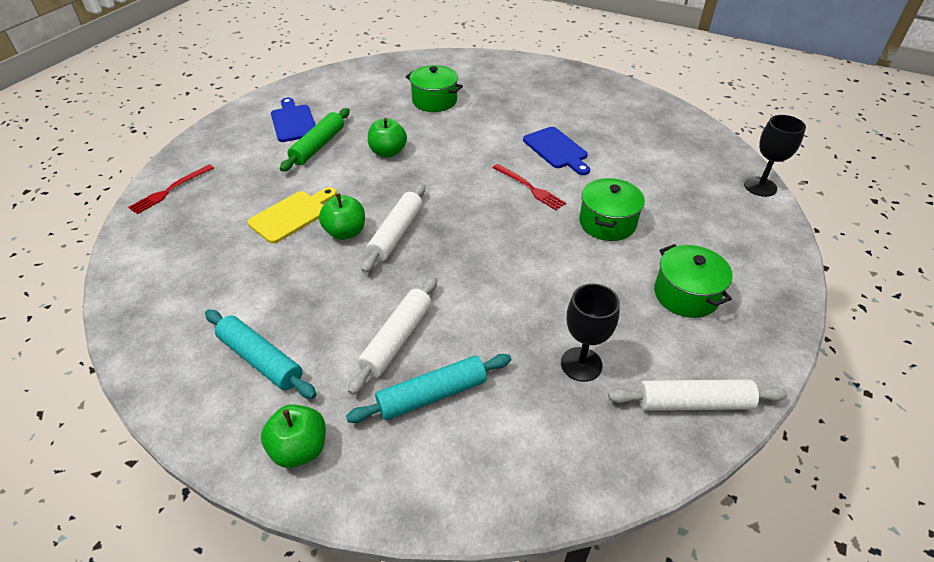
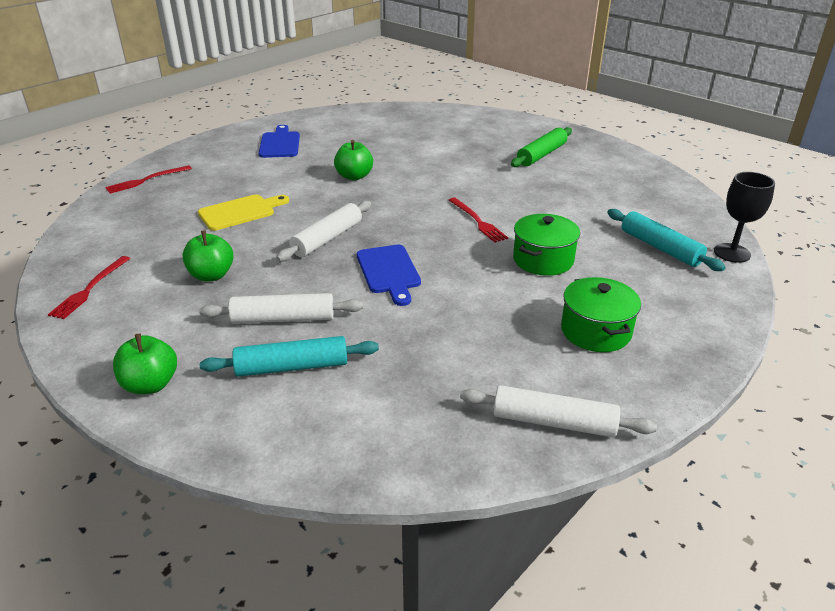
camera: 15 degrees right, 10 degrees down
(175, 343) = (90, 289): none -> red fork
(261, 359) = (154, 313): turquoise rolling pin -> turquoise rolling pin (660, 248)
(318, 146) = (292, 164): green rolling pin -> green rolling pin (541, 155)
(345, 232) = (281, 231): green apple -> green apple (211, 275)
(397, 339) = (283, 319): white rolling pin -> white rolling pin turned 45 degrees clockwise
(434, 101) = (420, 143): green pot -> none
(557, 150) = (522, 195): blue cutting board -> blue cutting board (389, 272)
(581, 364) = (452, 369): black goblet -> none

